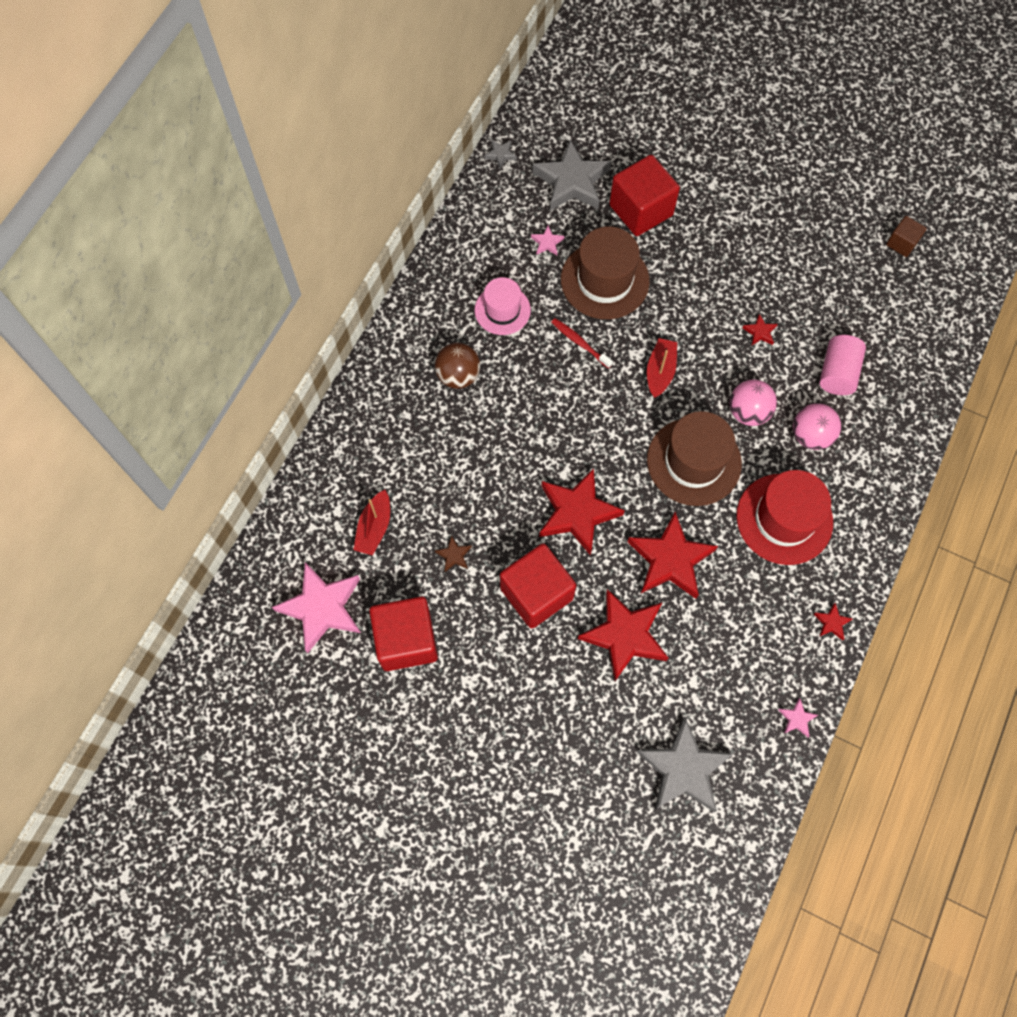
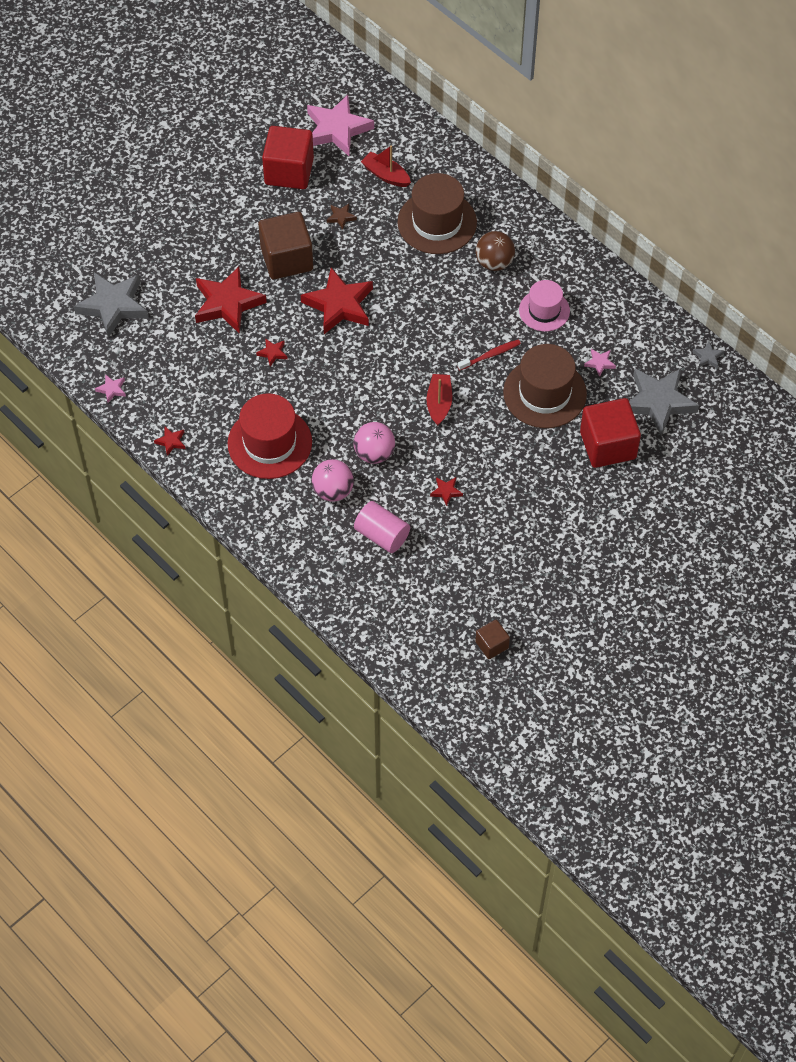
camera: 110 degrees right, 10 degrees down
(536, 593) = (287, 259): red cube -> brown cube
(660, 372) = (439, 403): red boat -> red boat turned 120 degrees counterclockwise
(670, 559) = (272, 353): red star -> red star, size x0.42
(694, 461) = (347, 398): brown hat -> brown hat (437, 222)

